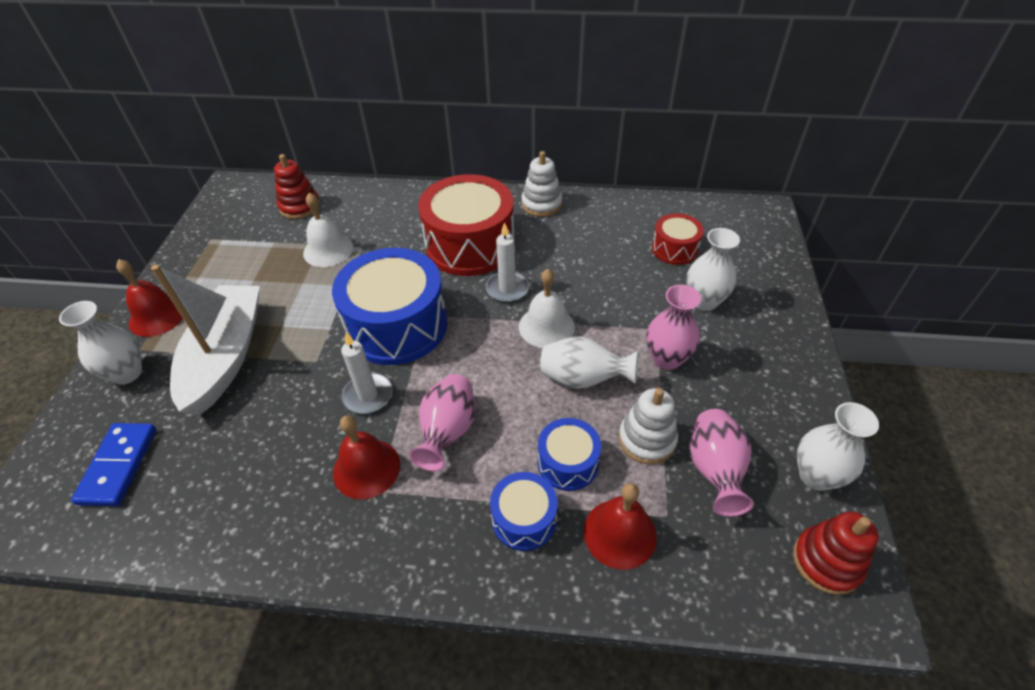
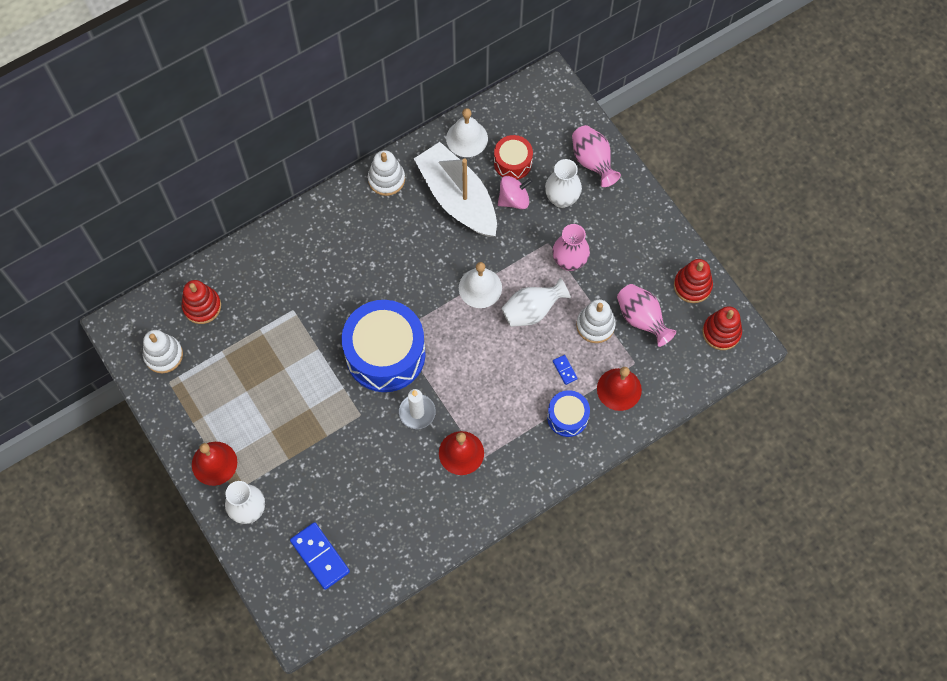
camera: 40 degrees left, 20 degrees up
(226, 356) = (299, 454): white boat -> white boat (457, 198)
(232, 220) = (163, 355): none -> white stacking toy
(328, 250) = (271, 329): white bell -> white bell (467, 138)
(447, 432) = (485, 400): pink vase -> pink vase (592, 162)
(470, 245) = (370, 254): red drum -> none
(507, 289) = (429, 275): white candle -> none
(568, 463) = (565, 370): blue drum -> blue domino
(650, 276) = (514, 199): none -> pink spinning top
(815, 476) = (692, 286): white vase -> red stacking toy

